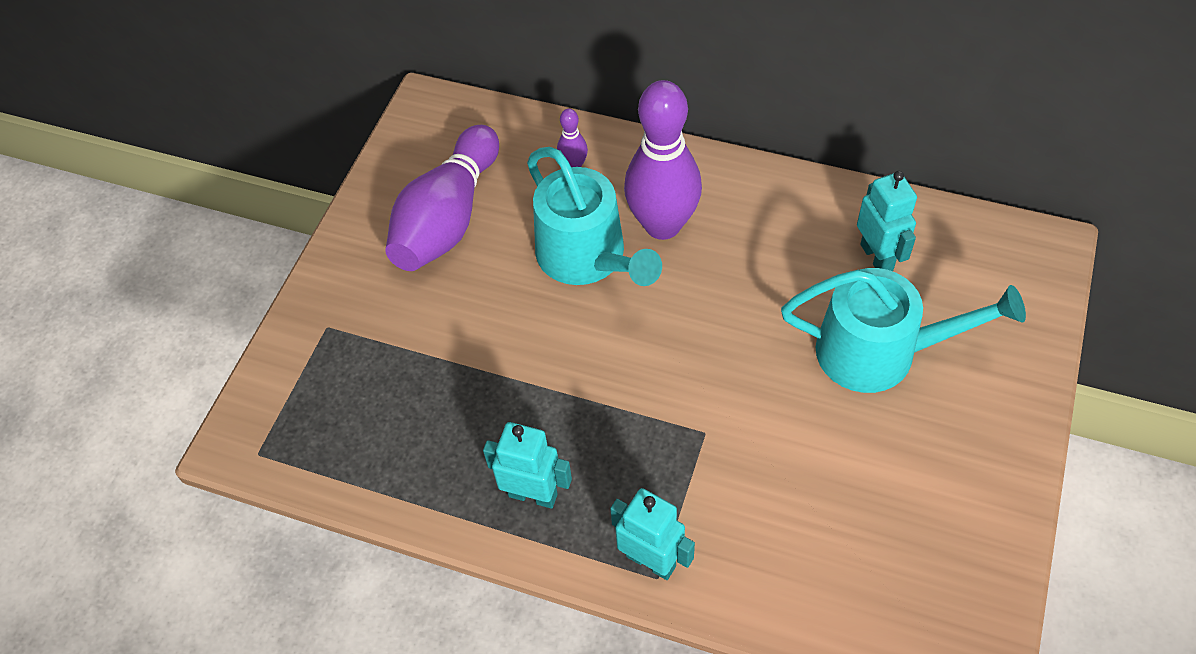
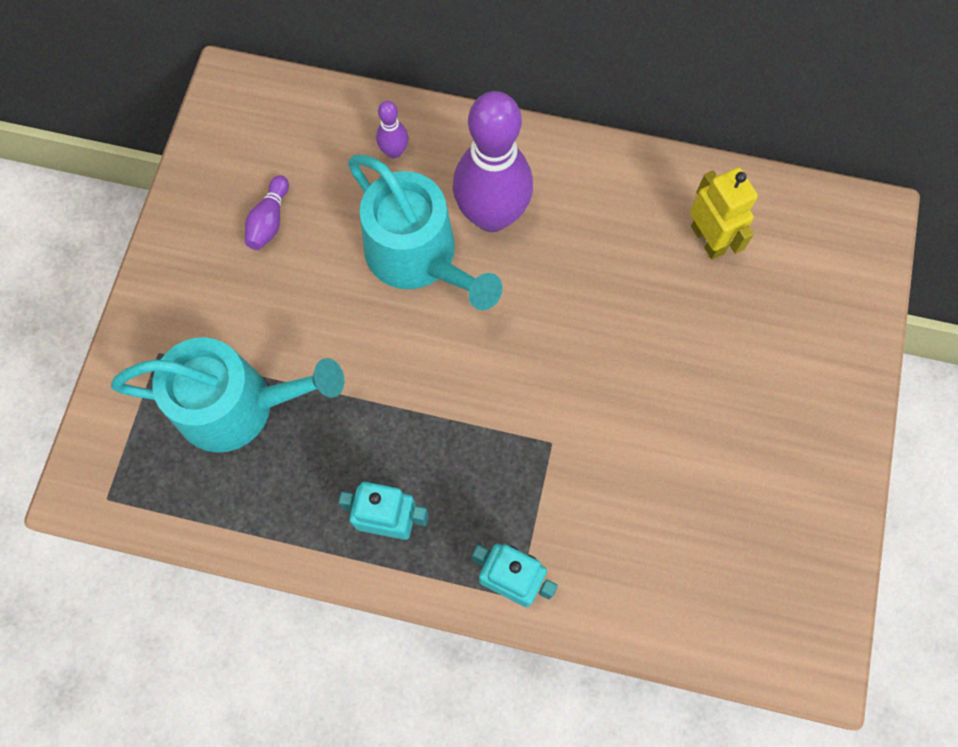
camera: 10 degrees left, 15 degrees up
(448, 219) = (269, 221): purple bowling pin -> purple bowling pin, size x0.43
(877, 257) = (708, 239): turquoise robot -> yellow robot
(878, 352) = (714, 344): turquoise watering can -> turquoise watering can (237, 405)

